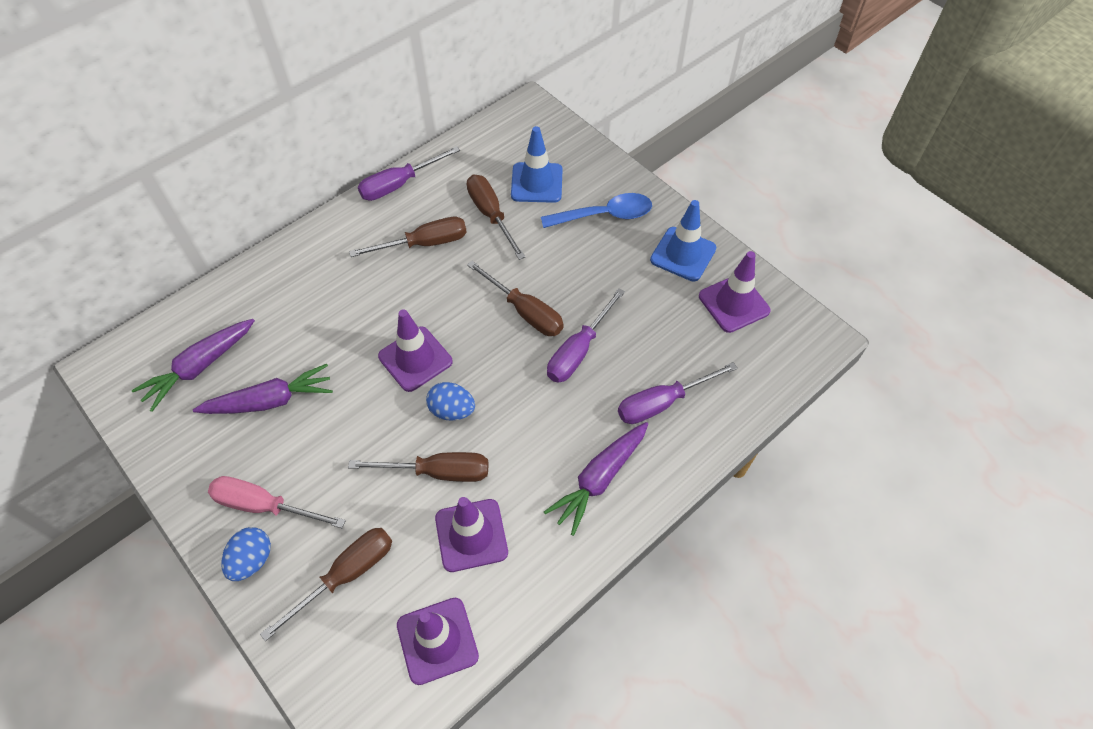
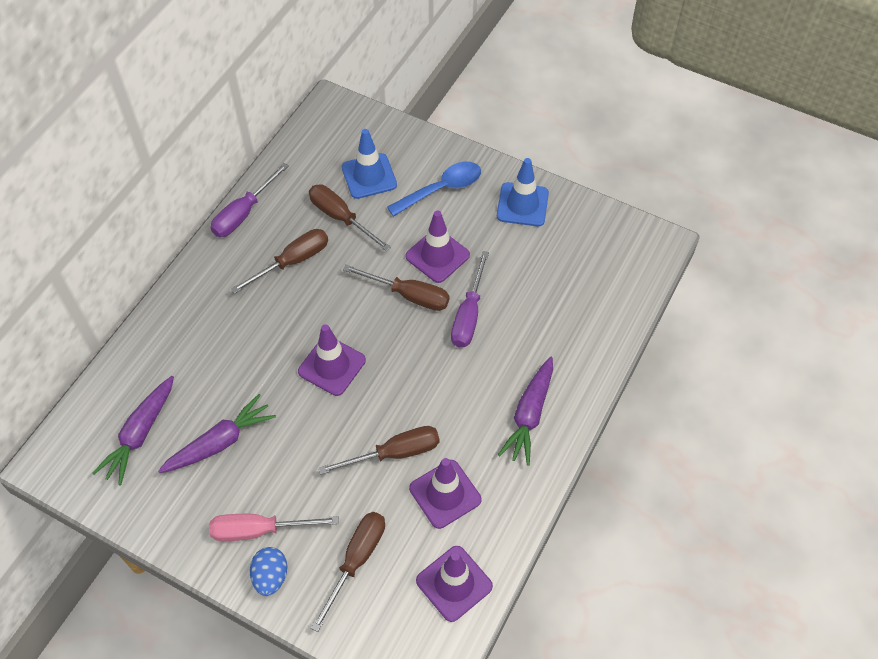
camera: 20 degrees left, 0 degrees up
(452, 410) = (383, 399): blue egg -> none
(662, 402) = (555, 337): purple screwdriver -> none
(734, 303) = (581, 235): purple traffic cone -> purple traffic cone (437, 256)

